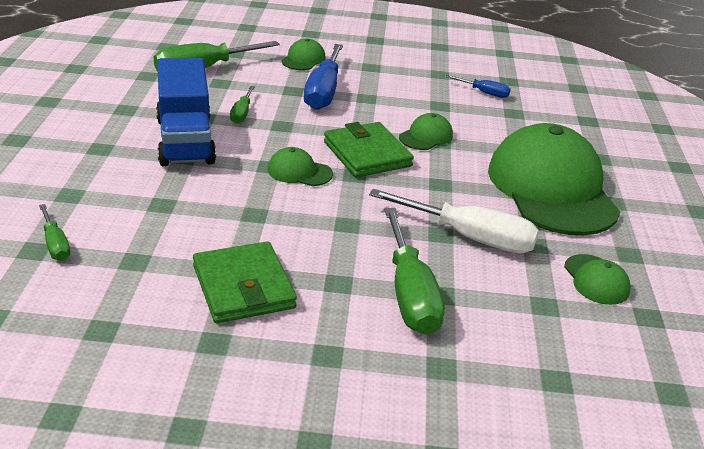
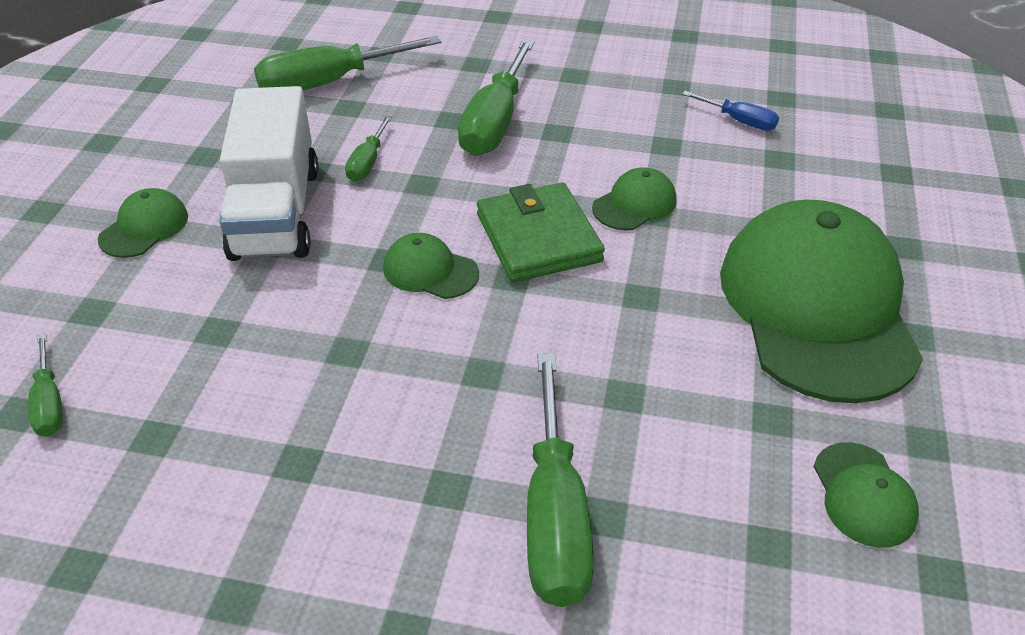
camera: 10 degrees right, 10 degrees up
(185, 140) = (276, 212): blue truck -> white truck
(243, 287) = (302, 492): green wallet -> none
(303, 59) = (477, 63): green cap -> green cap (144, 227)
(323, 92) = (495, 122): blue screwdriver -> green screwdriver
(469, 237) = (669, 403): white screwdriver -> none

